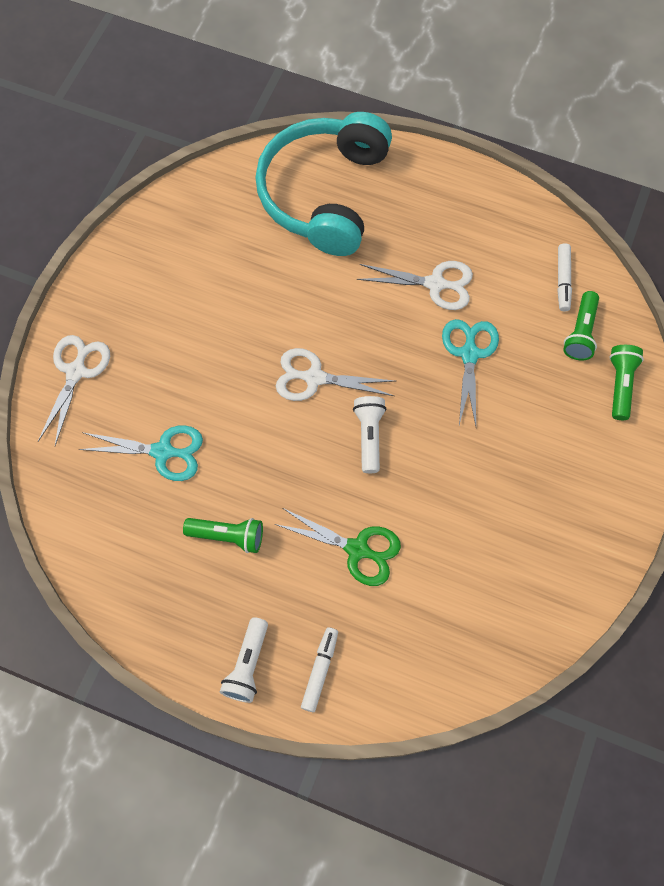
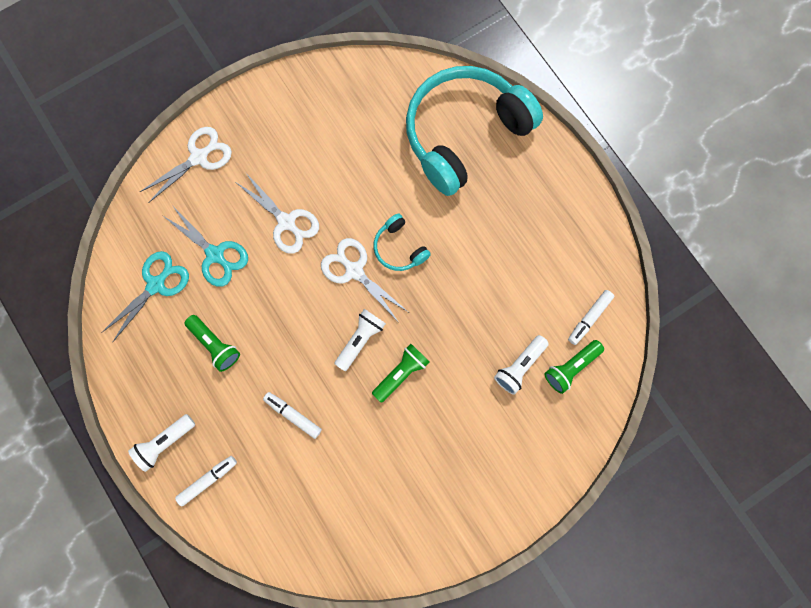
camera: 35 degrees right, 10 degrees up
(342, 330) = (399, 248): none -> turquoise headphones
(357, 549) = (293, 415): green scissors -> white marker
(435, 284) = (492, 257): white scissors -> white scissors (286, 222)
(469, 354) = (476, 327): turquoise scissors -> turquoise scissors (156, 284)
(535, 362) = (519, 366): none -> white flashlight
(620, 385) = (569, 427): green flashlight -> green flashlight (401, 373)

